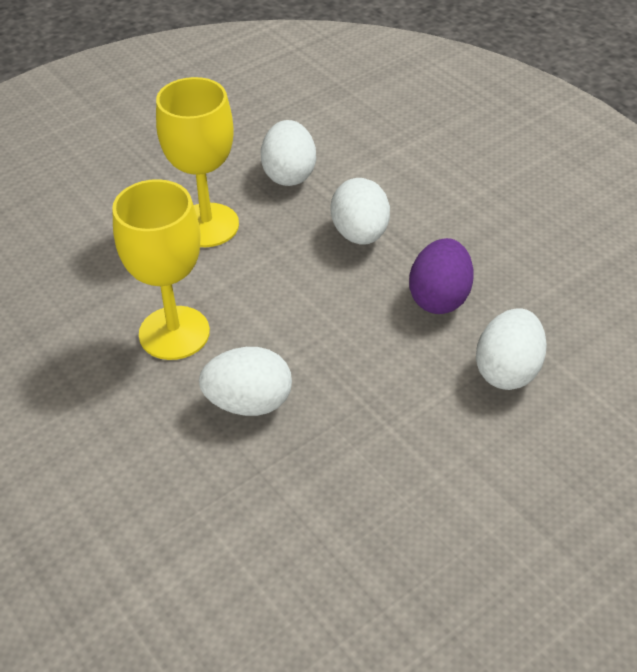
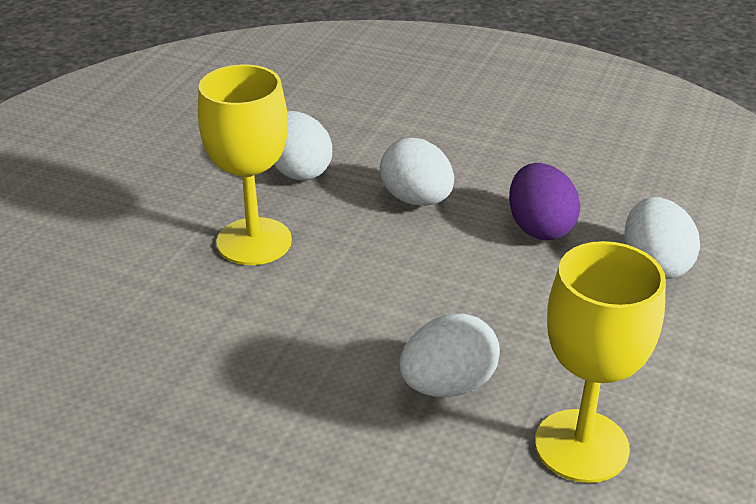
camera: 30 degrees left, 10 degrees down
(174, 333) = (310, 351): yellow goblet -> yellow goblet (581, 446)

